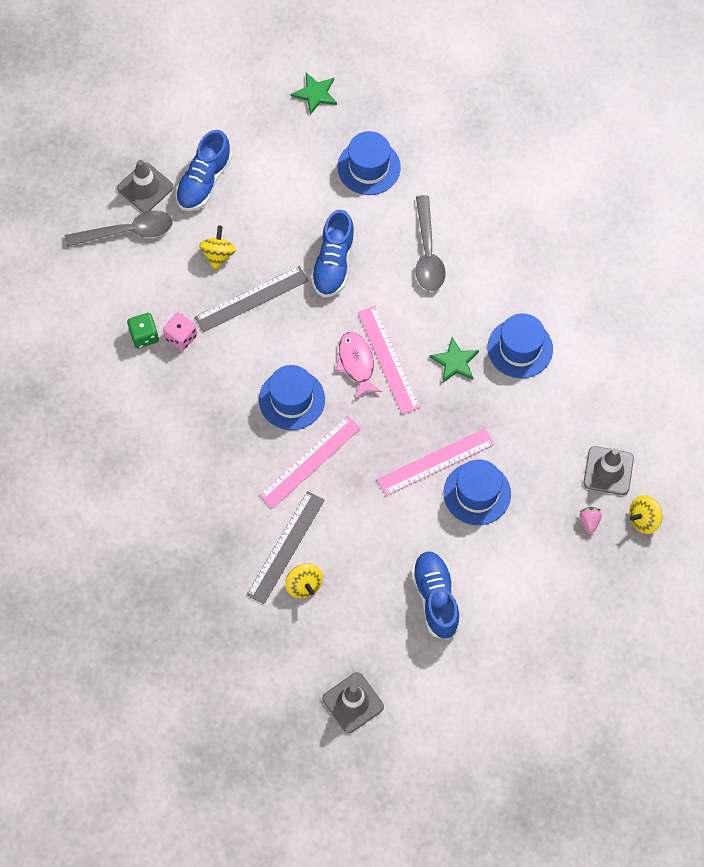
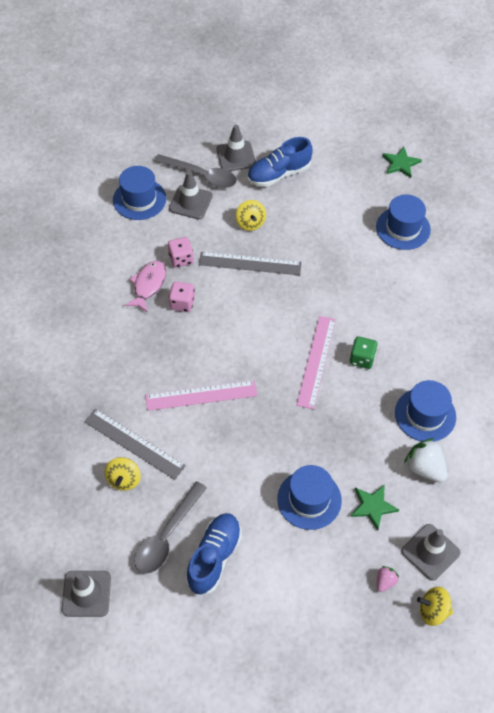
camera: 35 degrees right, 10 degrees down
(141, 269) = (190, 202): none -> grey traffic cone
(144, 336) = (157, 244): green dice -> green dice (362, 359)
(218, 254) = (250, 223): yellow spinning top -> yellow spinning top turned 120 degrees clockwise
(219, 382) = (182, 303): none -> pink dice
(286, 547) = (134, 444): grey ruler -> grey ruler turned 60 degrees clockwise
(292, 399) = (223, 345): blue hat -> blue hat (139, 199)
(333, 263) = (327, 274): blue shoe -> none
(356, 363) = (290, 350): pink fish -> pink fish (148, 285)
(427, 253) = (403, 307): grey spoon -> grey spoon (166, 536)
(435, 461) = (295, 455): pink ruler -> none
(455, 362) = (366, 393): green star -> green star (373, 506)
(553, 399) = (425, 468): none -> white strawberry

